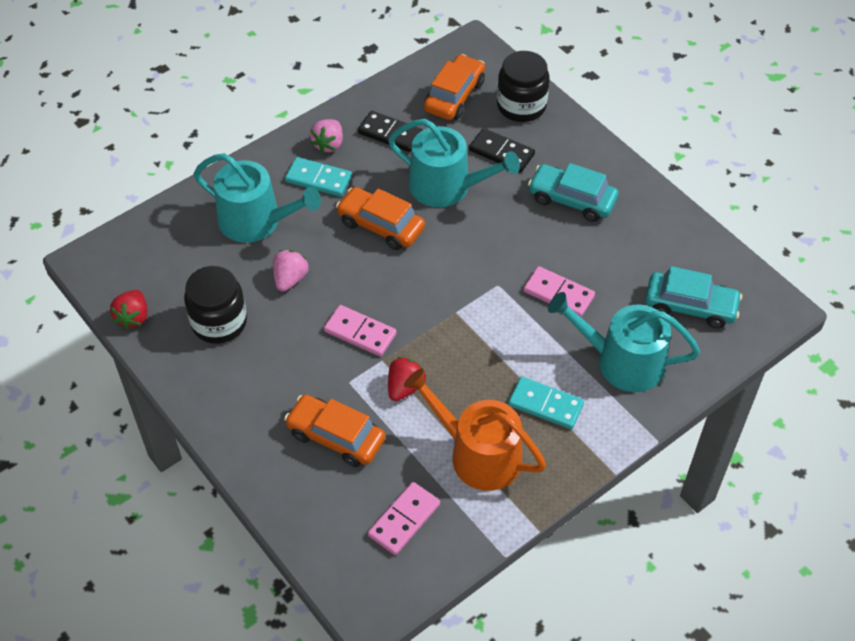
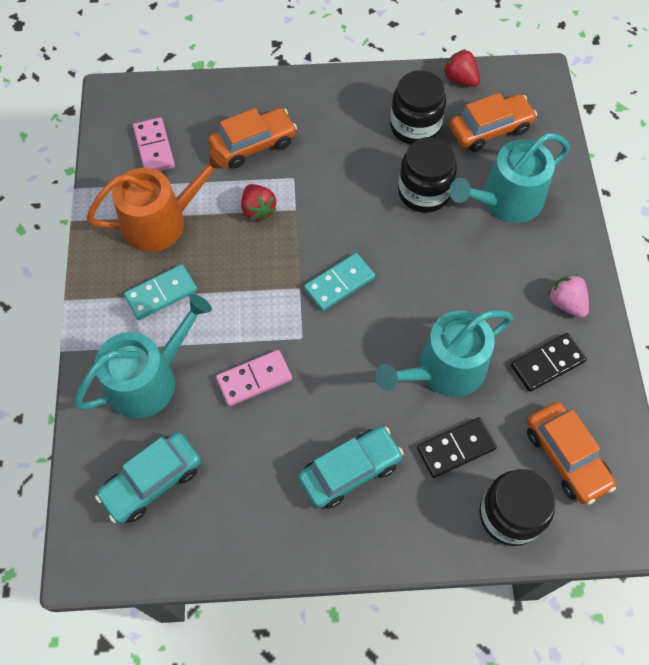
camera: 125 degrees right, 10 degrees up
(290, 279) = (424, 192): pink strawberry -> black jar
(318, 179) = (525, 271): turquoise domino -> turquoise domino (339, 283)
(360, 333) = (333, 209): pink domino -> none
(381, 225) = (435, 288): orange car -> orange car (490, 129)

